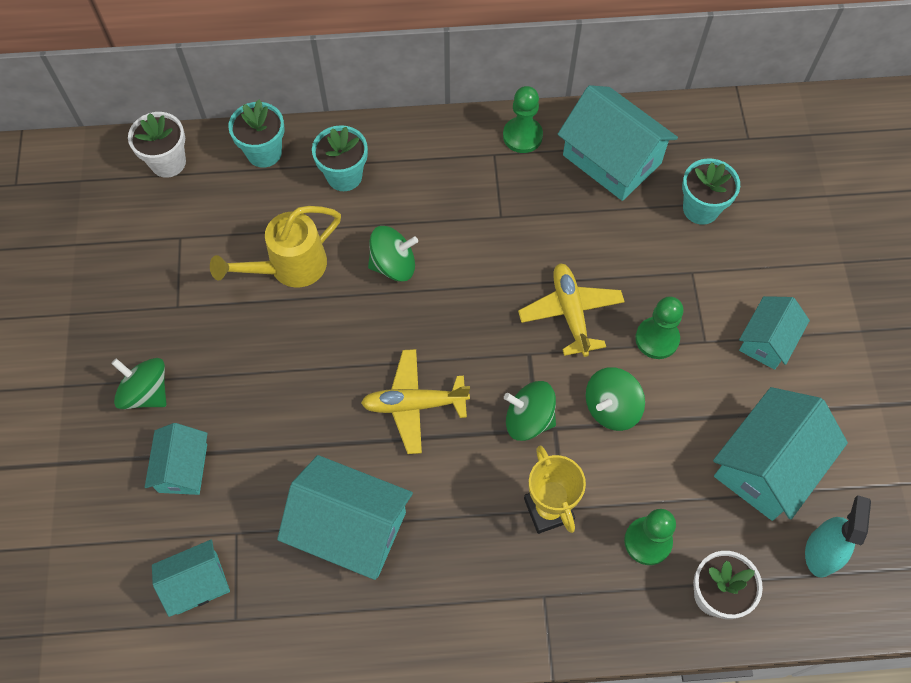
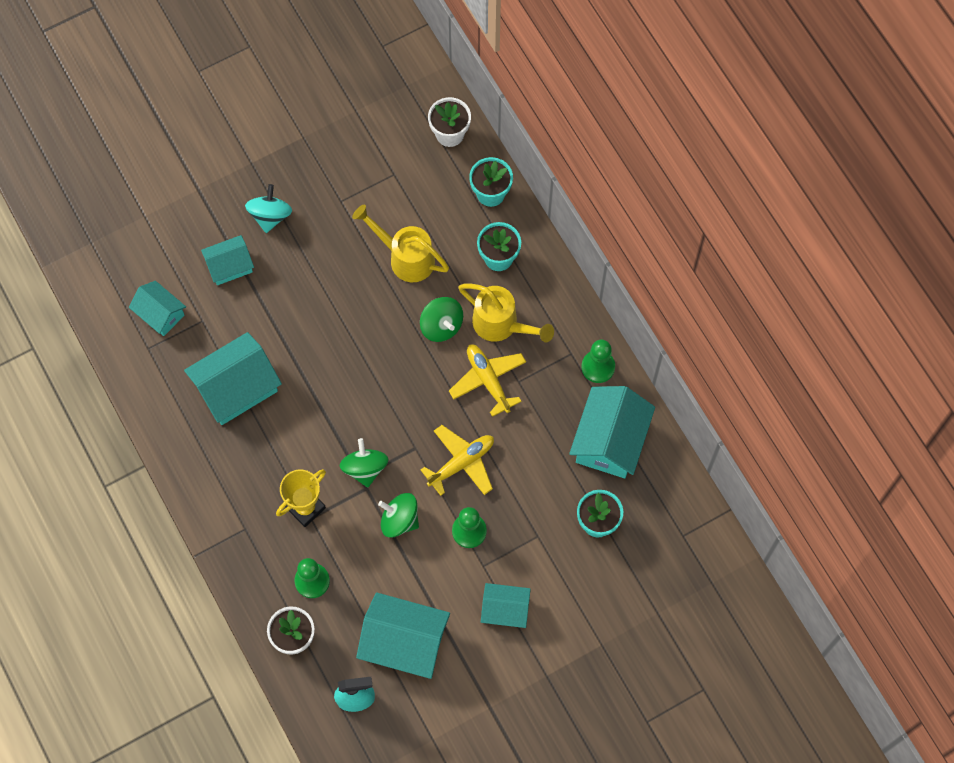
camera: 65 degrees right, 5 degrees up
(146, 392) = (270, 216): green spinning top -> turquoise spinning top
(350, 527) = (237, 388): turquoise house -> turquoise house turned 60 degrees clockwise
(414, 404) = (341, 388): yellow plane -> yellow plane (488, 380)
(425, 206) = (501, 325): none -> yellow watering can

